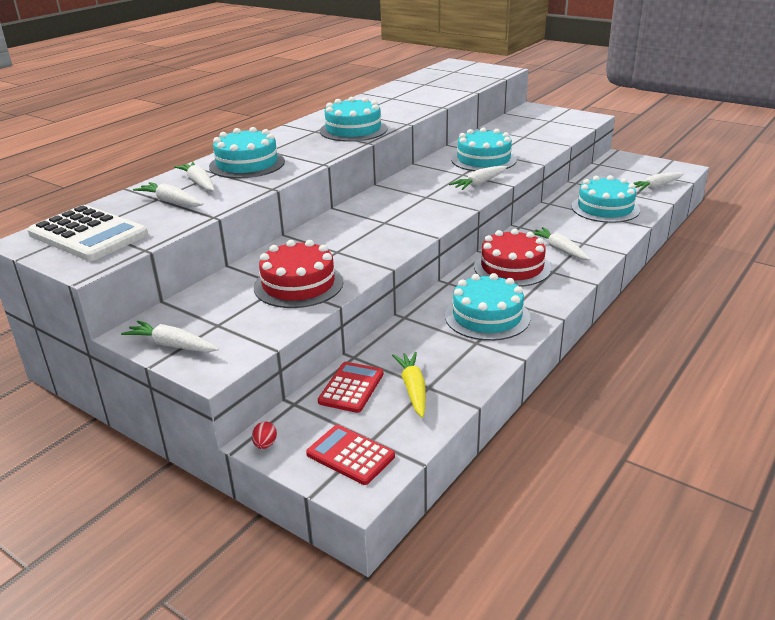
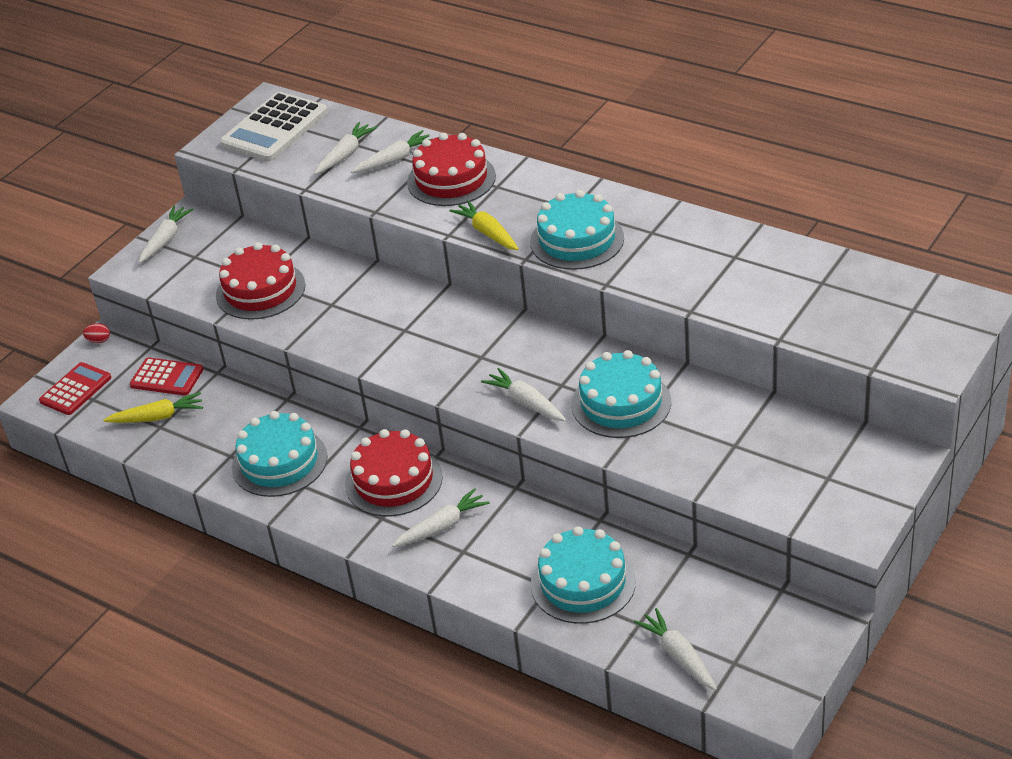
camera: 90 degrees right, 10 degrees up
(247, 164) = (451, 179): turquoise cake -> red cake
(328, 152) = (487, 233): none -> yellow carrot

